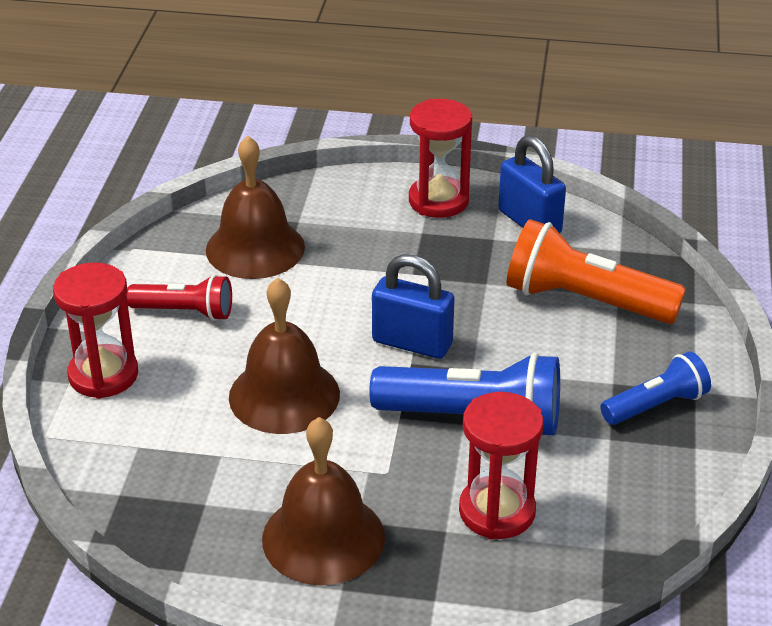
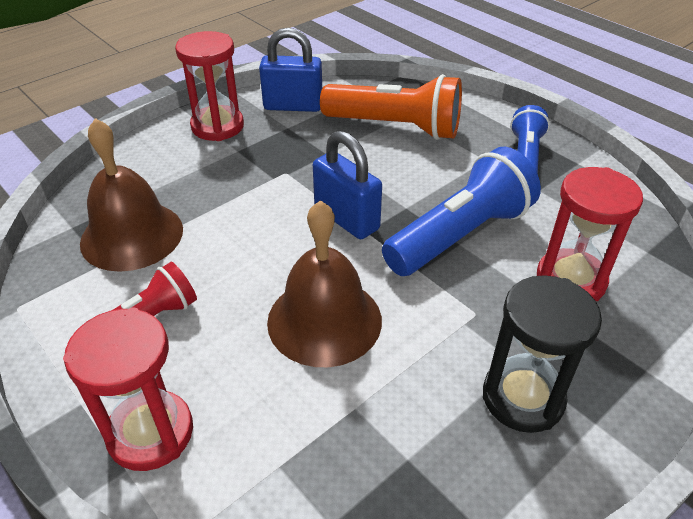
camera: 50 degrees left, 5 degrees up
(323, 537) = (523, 398): brown bell -> black hourglass
(412, 343) = (346, 219): blue padlock -> blue padlock turned 75 degrees clockwise
(585, 301) = (396, 127): orange flashlight -> orange flashlight turned 135 degrees counterclockwise

